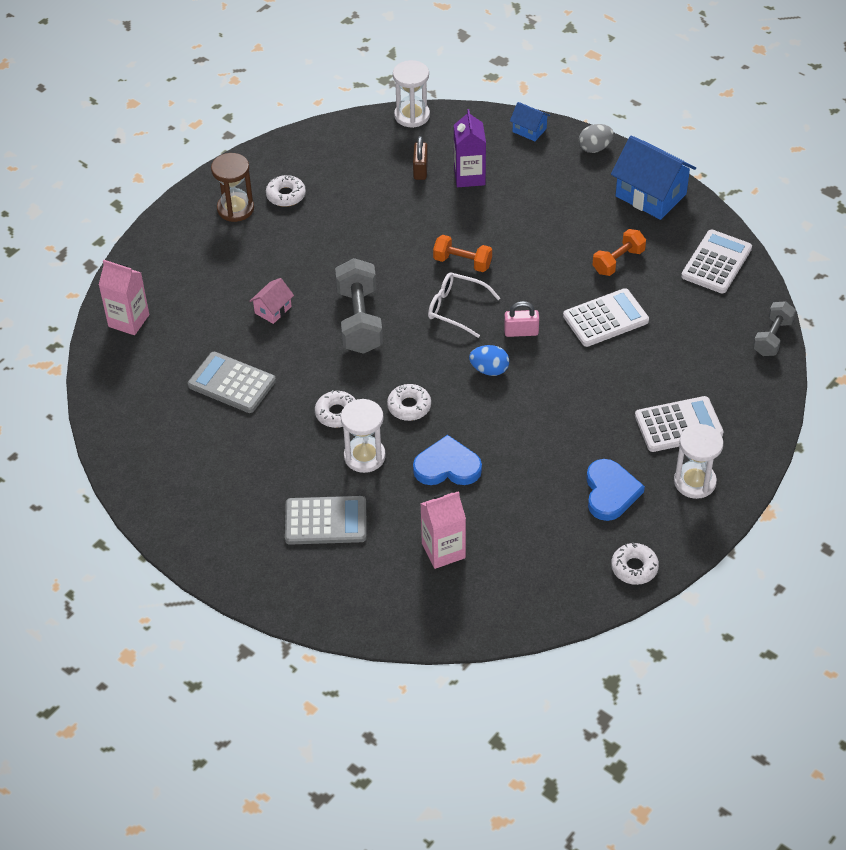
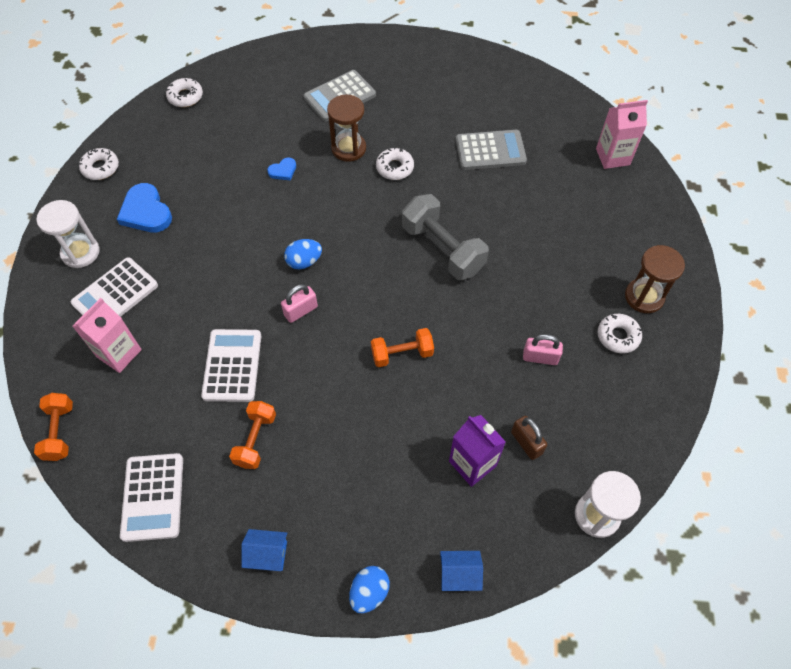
camera: 145 degrees right, 10 degrees up
(273, 310) = (518, 221): pink house -> none
(358, 210) = (540, 357): none -> pink padlock
(364, 456) = (348, 148): white hourglass -> brown hourglass
(409, 406) = (345, 200): white donut -> white donut (185, 97)
(443, 550) = (245, 116): pink carton -> pink carton (119, 353)
(447, 466) = (283, 171): blue heart -> blue heart, size x0.52
(456, 308) = (372, 303): white glasses -> none
(595, 148) = (369, 592): grey egg -> blue egg
(605, 318) = (232, 365): white calculator -> white calculator turned 150 degrees clockwise
(651, 195) = (267, 554): blue house -> blue house, size x0.50
(772, 337) = (59, 432): grey dumbbell -> orange dumbbell

